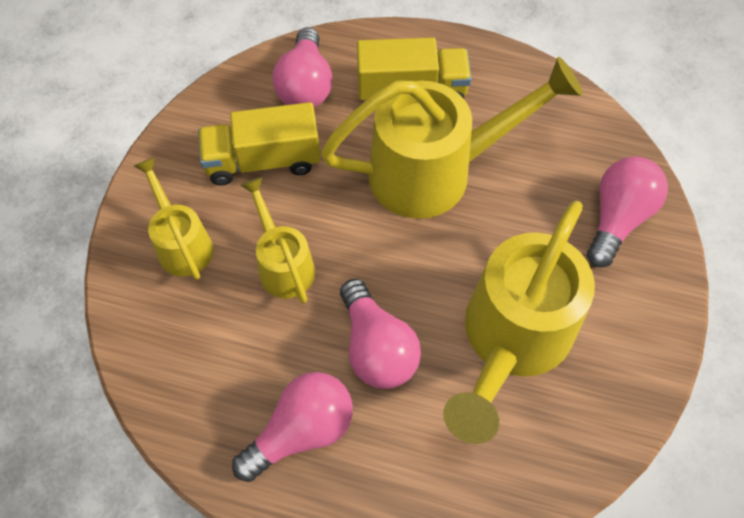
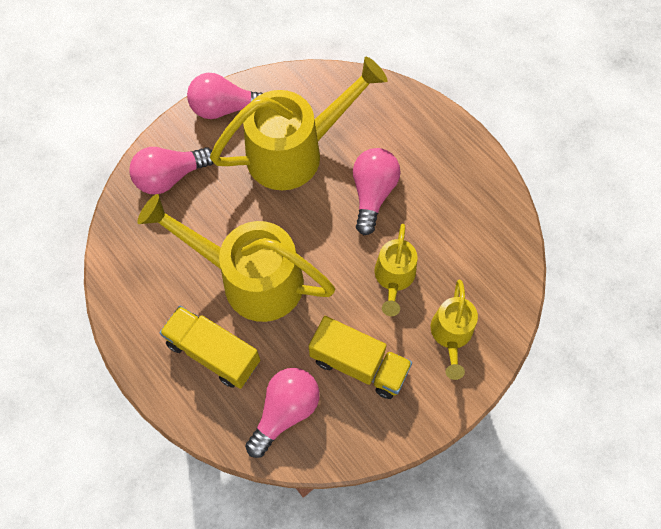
camera: 145 degrees left, 5 degrees up
(301, 431) = (444, 177): pink light bulb -> pink light bulb (225, 108)

